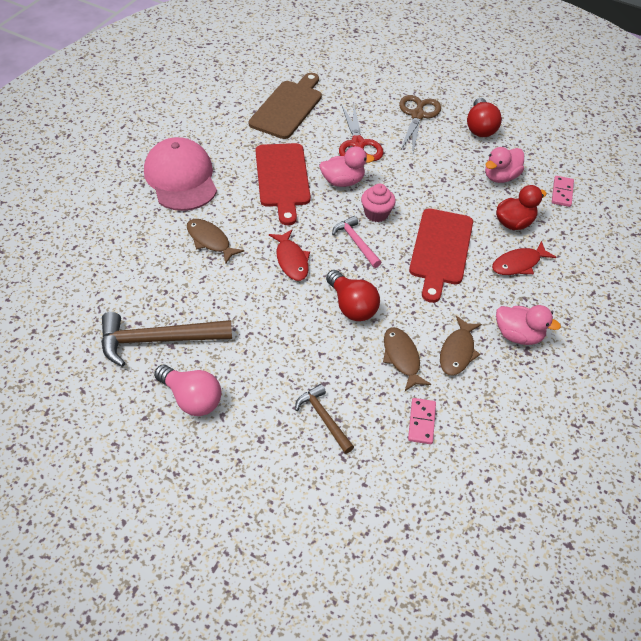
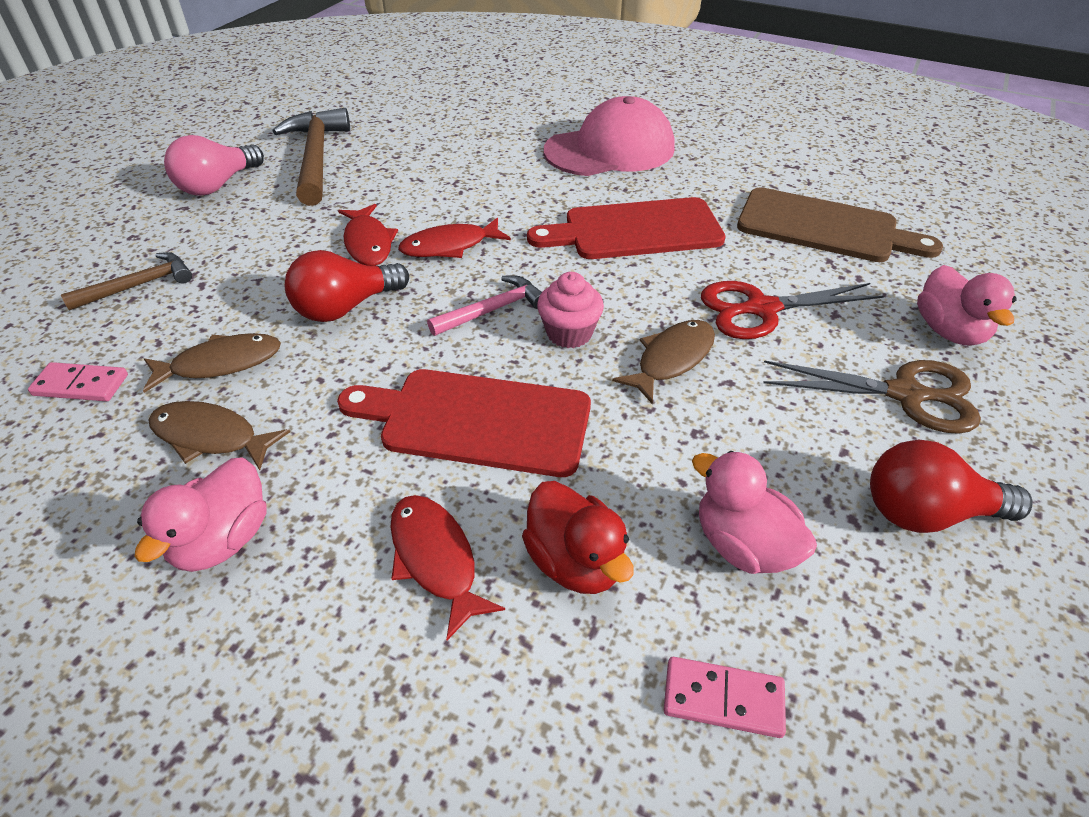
camera: 90 degrees right, 5 degrees down
(210, 241) = (488, 179): brown fish -> brown fish (671, 359)
(284, 300) = (368, 243): none -> red fish
(342, 181) = (647, 292): pink duck -> pink duck (949, 331)

